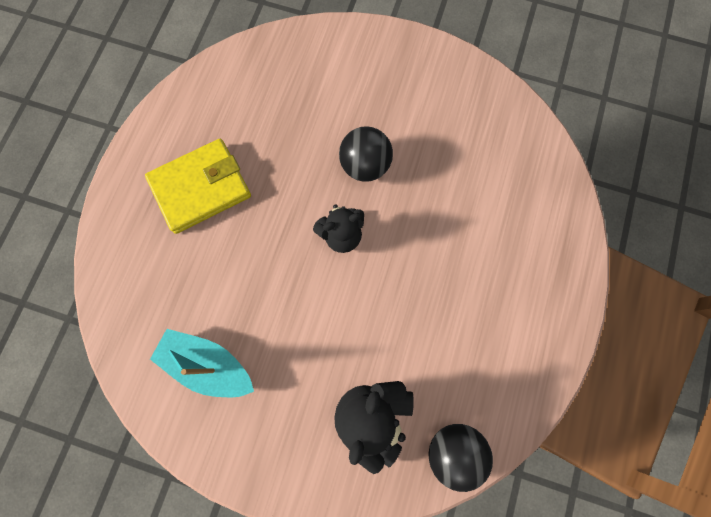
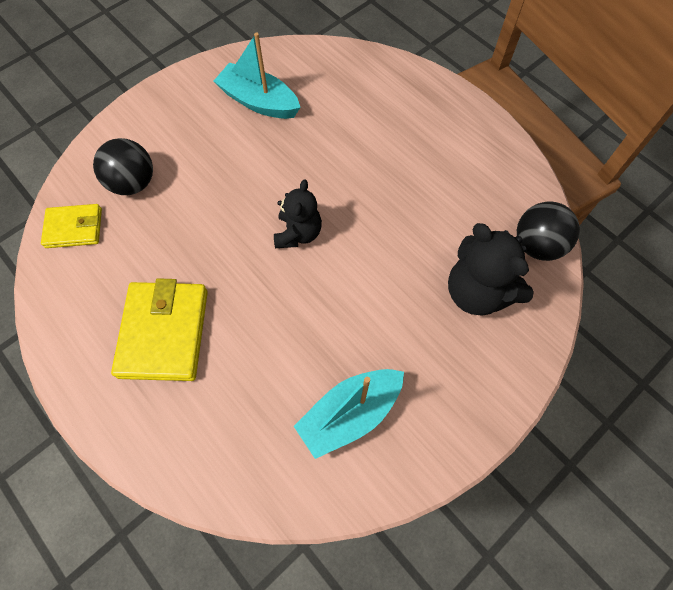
camera: 60 degrees left, 10 degrees down
(249, 68) = (74, 228): none -> yellow wallet
(365, 165) = (247, 182): black ball -> black ball (133, 183)
(452, 124) = (259, 101): none -> turquoise boat

